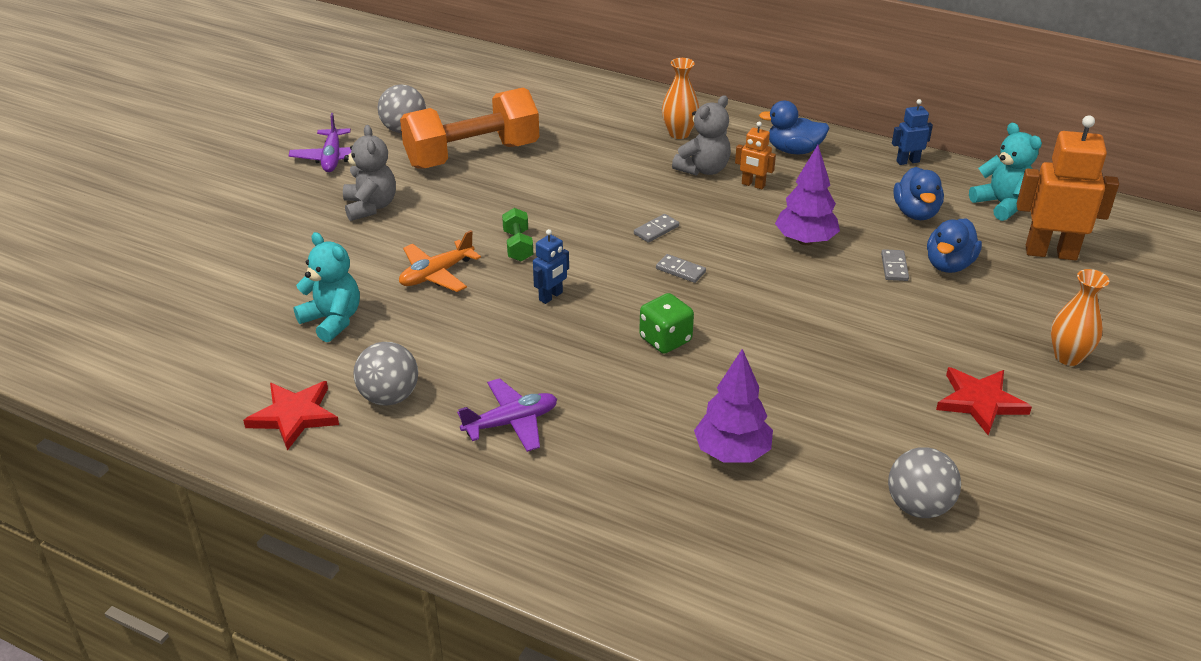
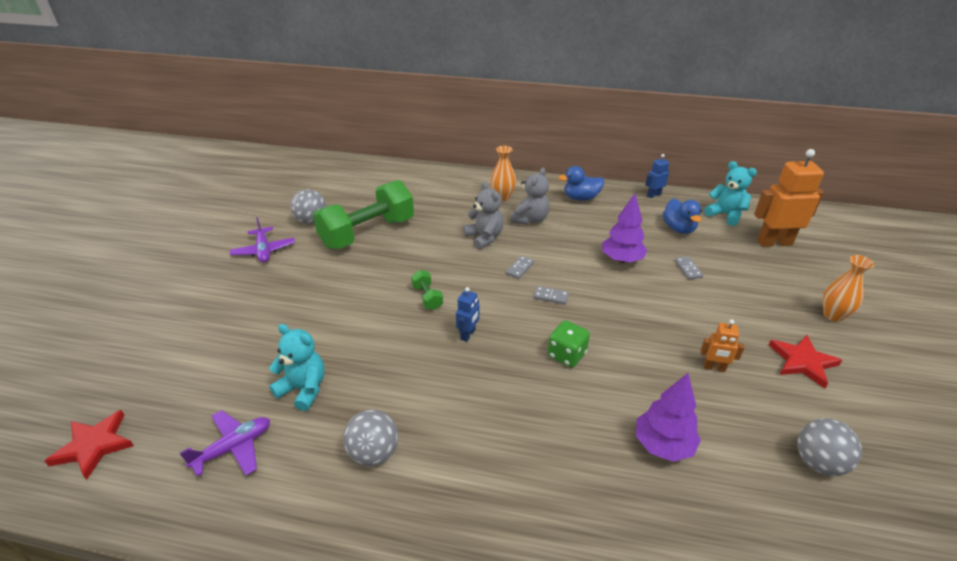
camera: 15 degrees left, 0 degrees up
(294, 416) = (296, 492): red star -> red star (94, 445)
(370, 207) = (305, 284): grey teddy bear -> grey teddy bear (484, 238)
(436, 274) = (374, 332): orange plane -> none
(472, 155) = (368, 233): orange dumbbell -> green dumbbell
(511, 422) = (483, 456): purple plane -> purple plane (234, 448)
(753, 185) = (567, 225): orange robot -> orange robot (714, 368)
(949, 265) = (720, 261): blue duck -> none

